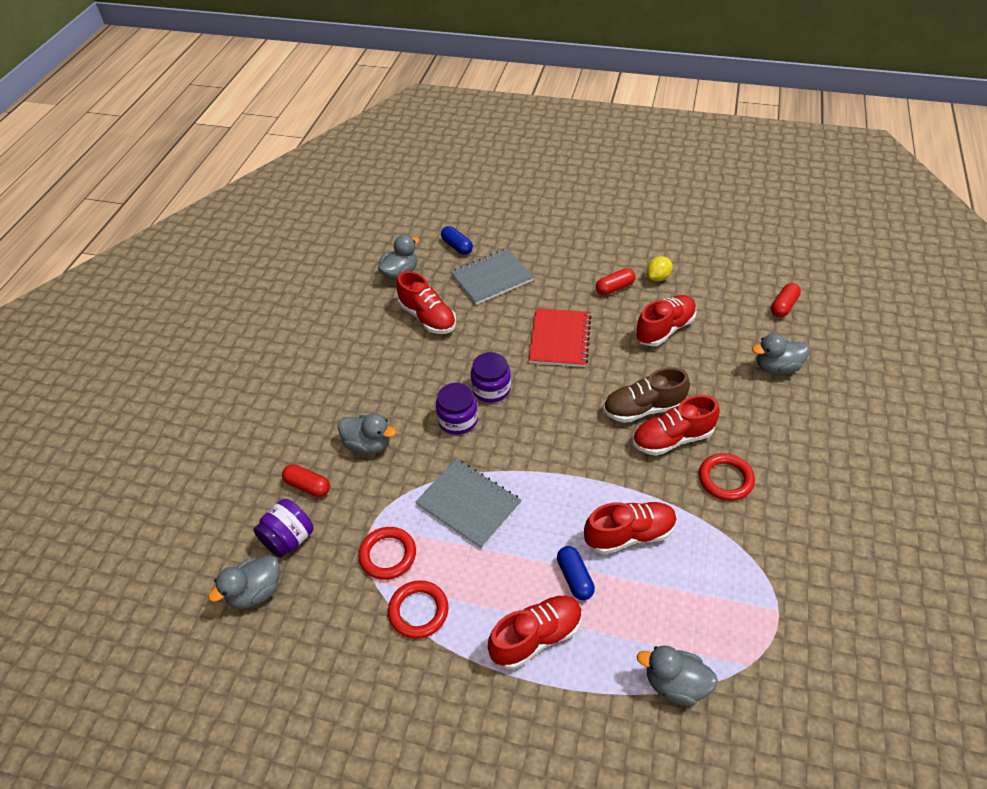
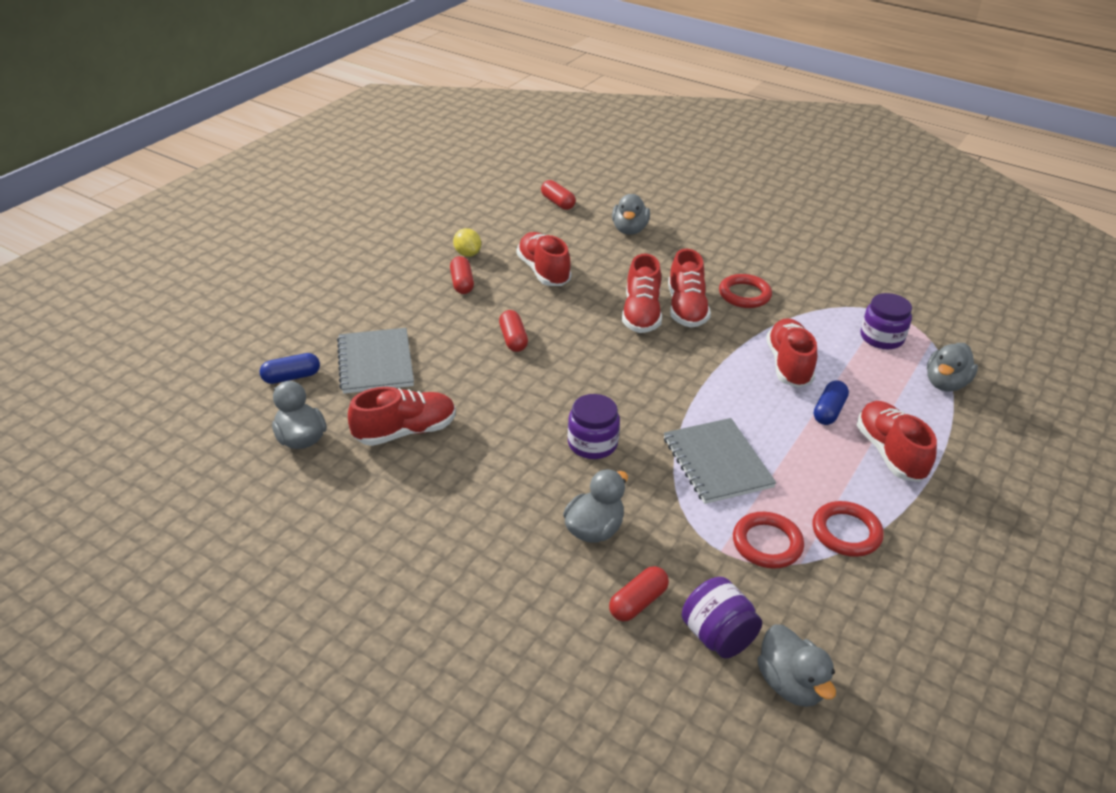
camera: 75 degrees left, 10 degrees down
(468, 504) = (717, 462): grey notebook -> grey notebook turned 75 degrees counterclockwise
(491, 389) = (559, 407): purple jar -> purple jar (881, 337)
(559, 339) = (513, 339): red notebook -> red capsule
(575, 578) = (828, 411): blue capsule -> blue capsule turned 60 degrees counterclockwise
(643, 409) = (641, 314): brown shoe -> red shoe

